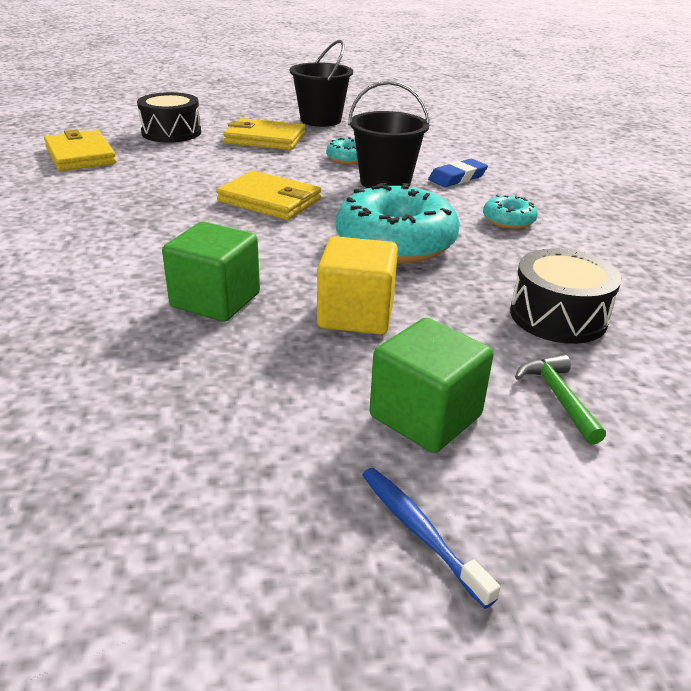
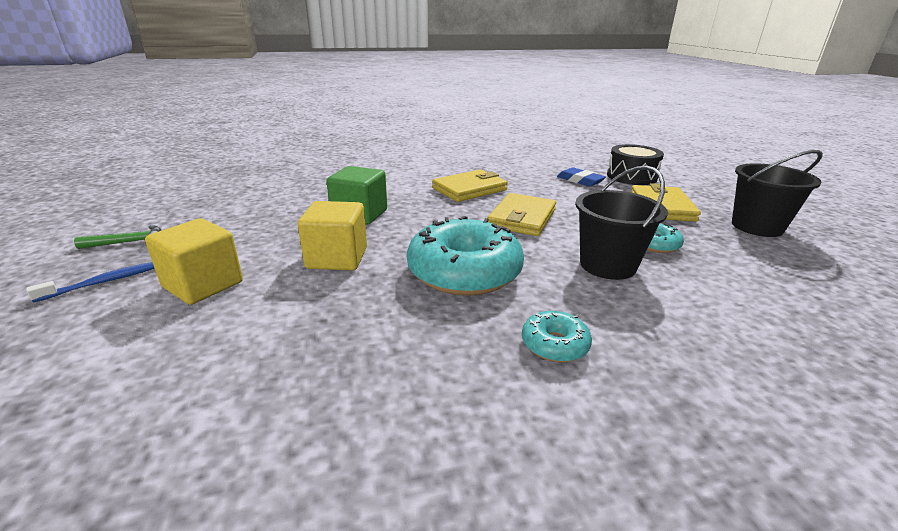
camera: 85 degrees right, 5 degrees down
(80, 155) = (557, 161): yellow wallet -> yellow wallet (469, 189)
(425, 416) = (203, 285): green cube -> yellow cube
(457, 177) = (667, 311): blue eraser -> blue eraser (580, 180)
(558, 316) = (321, 361): black drum -> none
(558, 397) = (191, 346): green hammer -> green hammer (128, 242)

